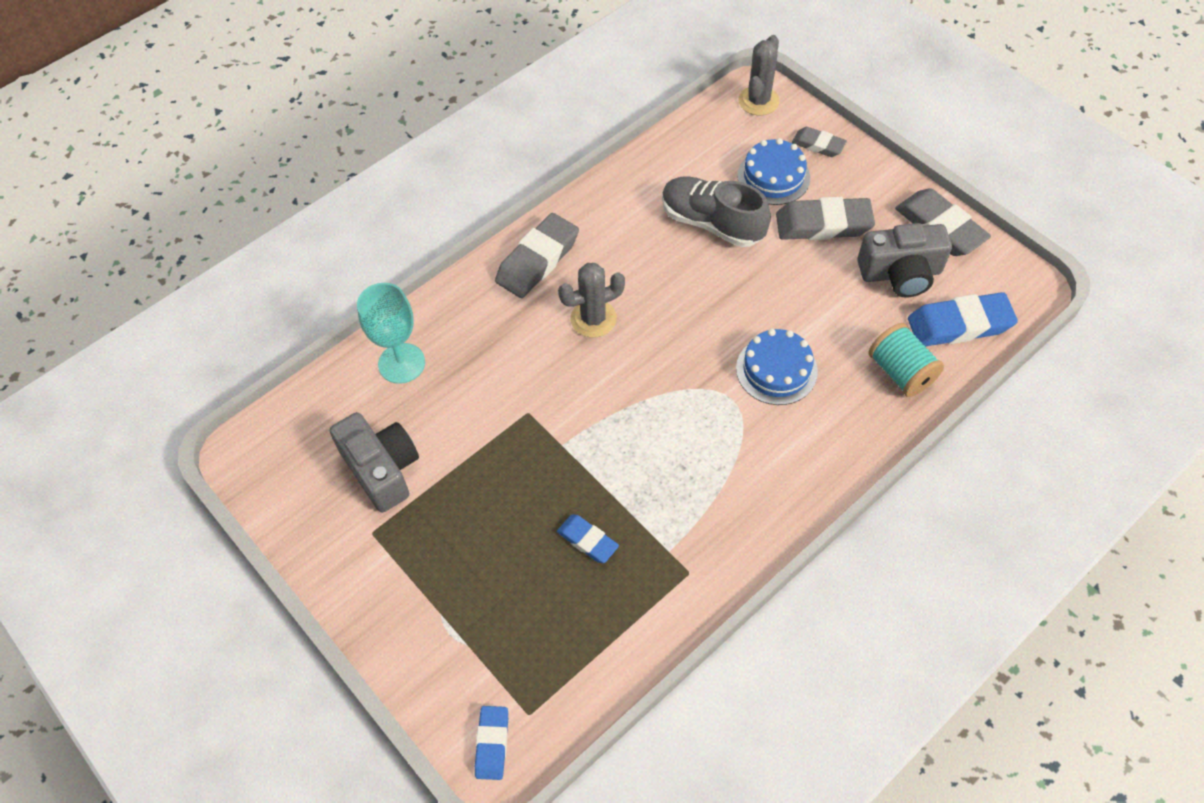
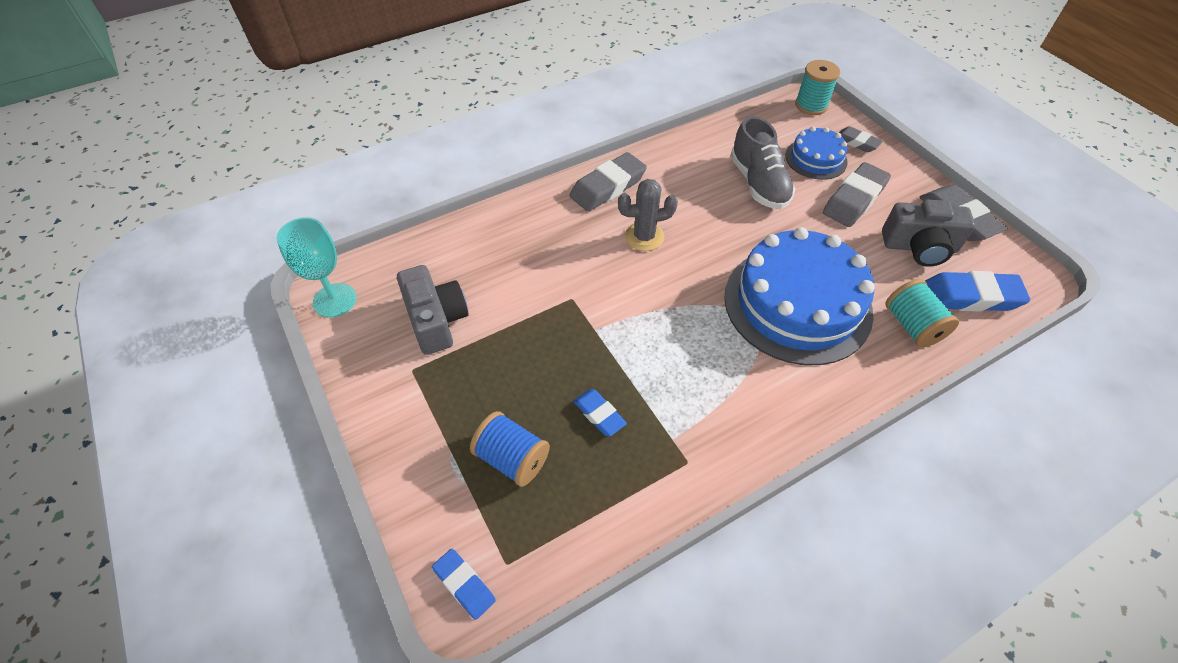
camera: 10 degrees right, 5 degrees down
(401, 363) = (477, 242): turquoise goblet -> turquoise goblet (334, 300)
(492, 744) = (464, 585): blue eraser -> blue eraser turned 60 degrees counterclockwise
(507, 607) = (512, 458): none -> blue spool
(712, 223) = (758, 183): grey shoe -> grey shoe turned 150 degrees counterclockwise
(758, 101) = (811, 105): grey cactus -> turquoise spool
(776, 370) = (797, 304): blue cake -> blue cake, size x2.00
(823, 224) = (854, 199): grey eraser -> grey eraser turned 60 degrees counterclockwise

